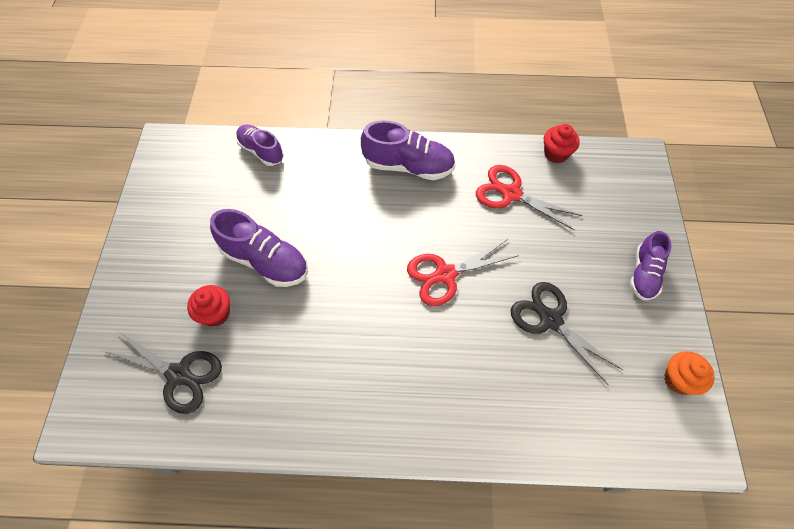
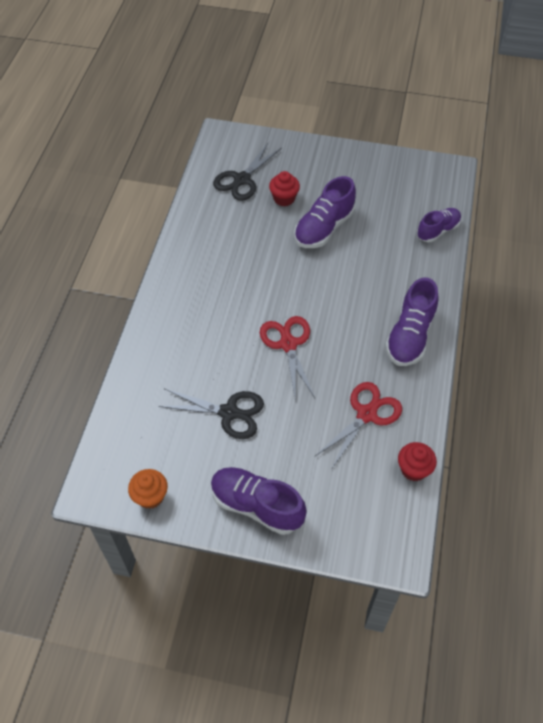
camera: 100 degrees right, 5 degrees down
(550, 320) = (228, 413): black scissors -> black scissors turned 45 degrees clockwise
(644, 274) = (256, 506): purple shoe -> purple shoe, size x1.51

